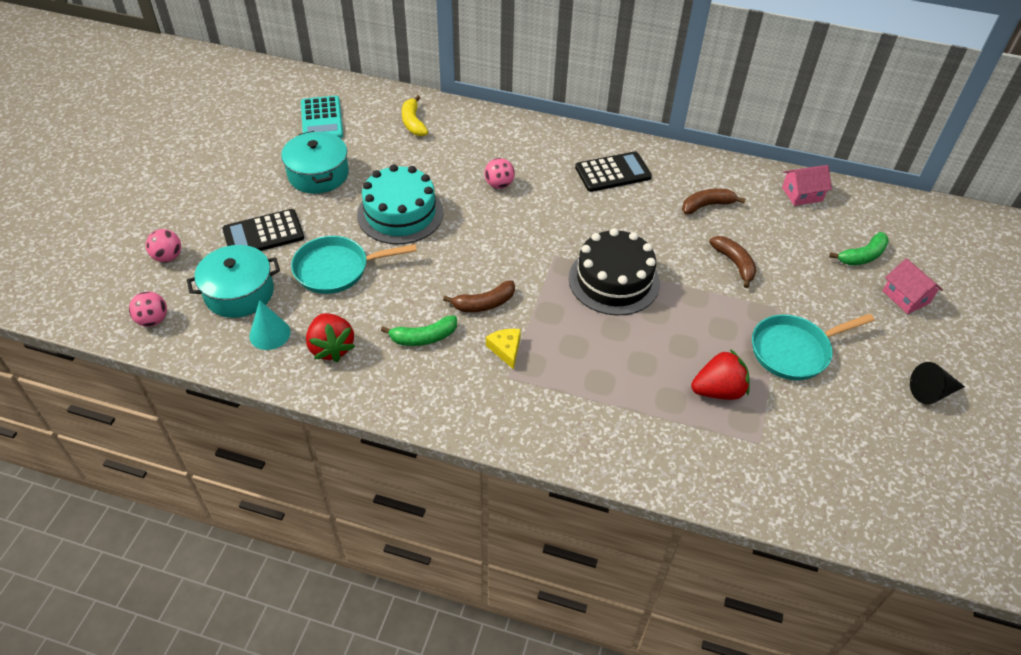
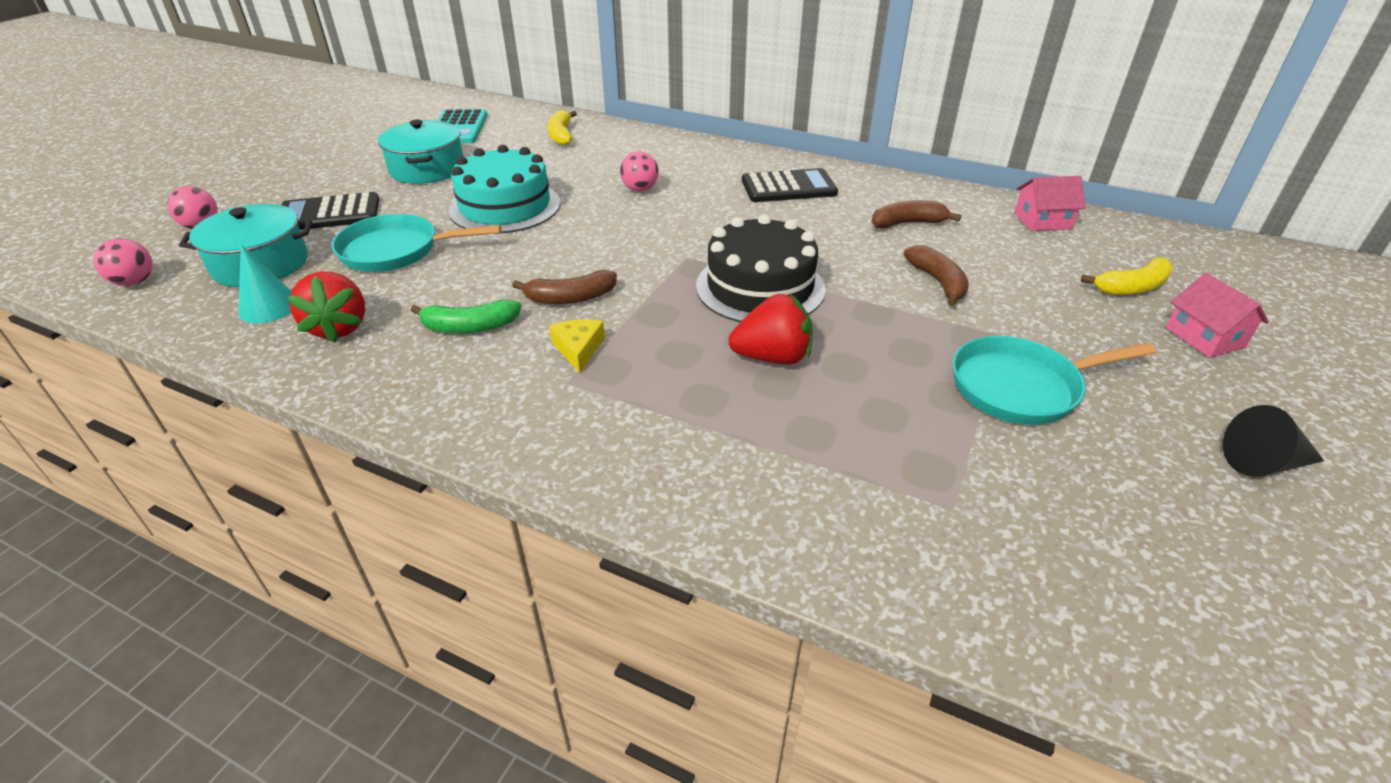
camera: 10 degrees right, 10 degrees down
(718, 390) = (890, 427): red strawberry -> red strawberry (772, 357)
(862, 256) = (1132, 287): green banana -> yellow banana

